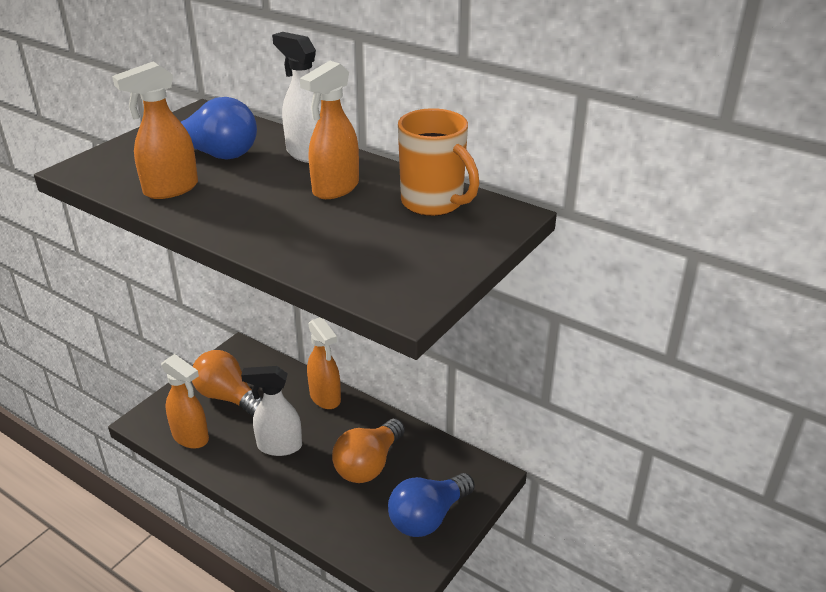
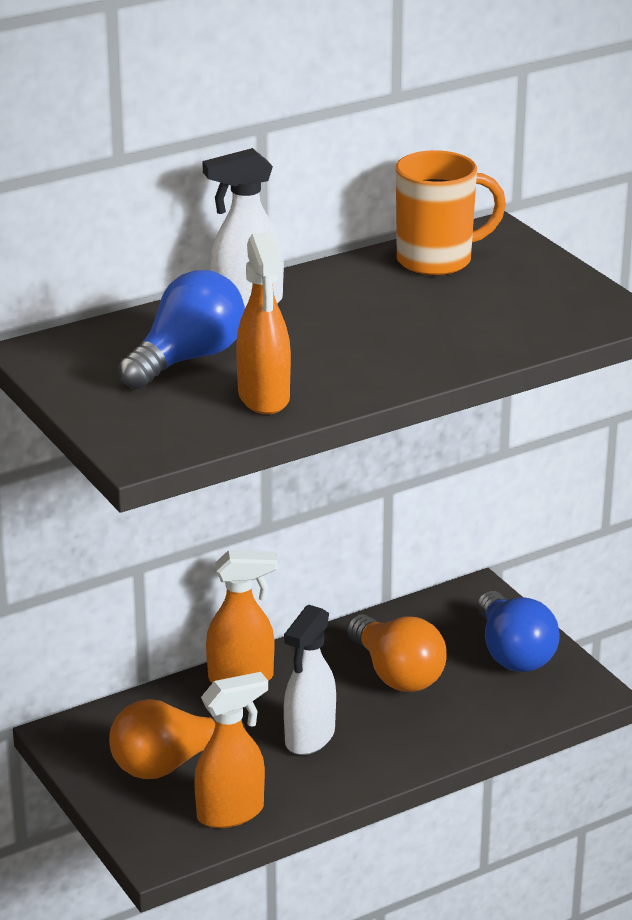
camera: 65 degrees left, 5 degrees down
(335, 189) = (355, 304): orange spray bottle -> none

